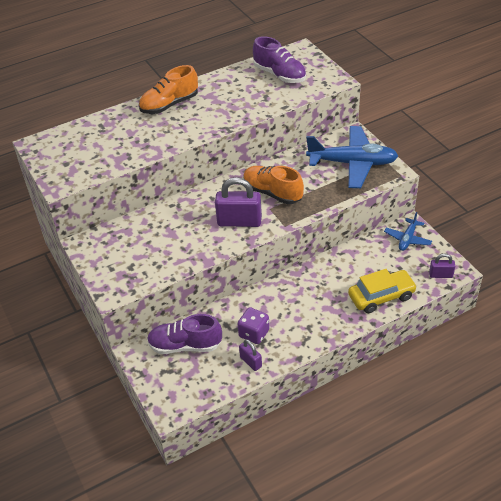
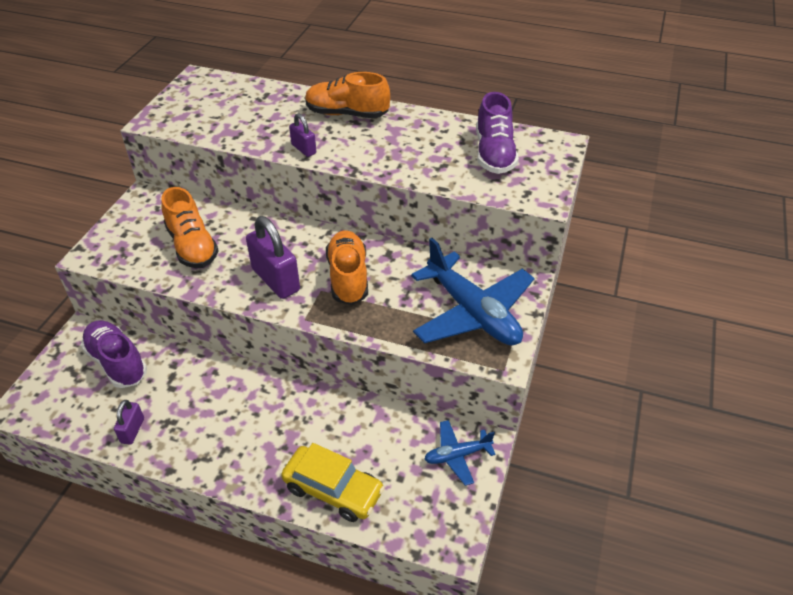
camera: 45 degrees right, 0 degrees up
(164, 242) = (192, 246): none -> orange shoe
(254, 333) = (176, 407): purple dice -> none
(441, 275) = (429, 531): purple padlock -> purple padlock (304, 149)

